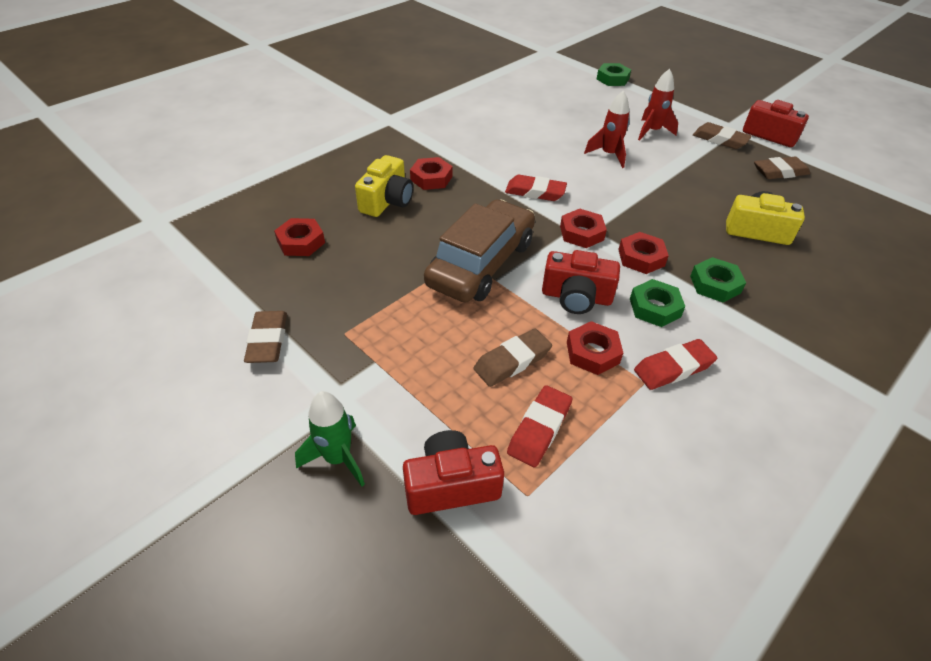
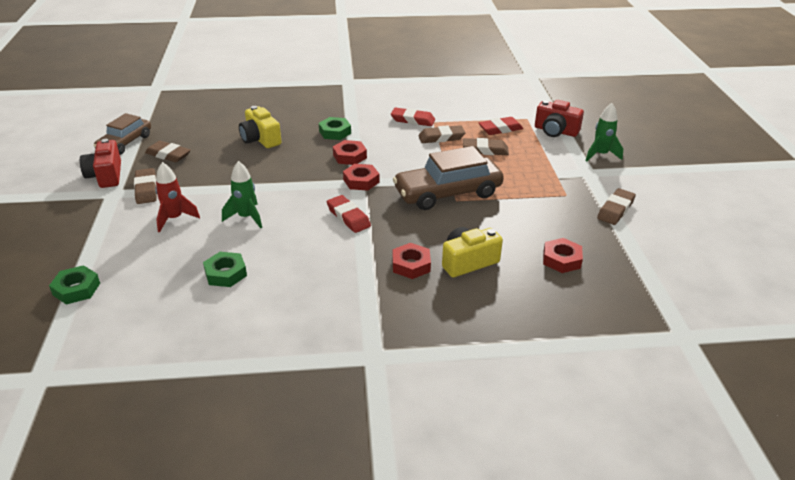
camera: 140 degrees left, 10 degrees down
(576, 297) = (416, 157): red camera -> none
(592, 352) = (441, 137): red nut -> brown eraser
(609, 155) = (246, 217): red rocket -> green rocket
(655, 307) = (383, 138): green nut -> green nut (226, 273)
(835, 164) = (125, 143): none -> brown car

